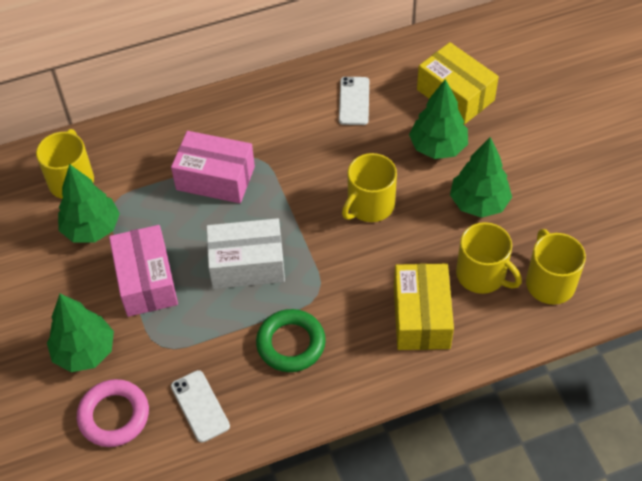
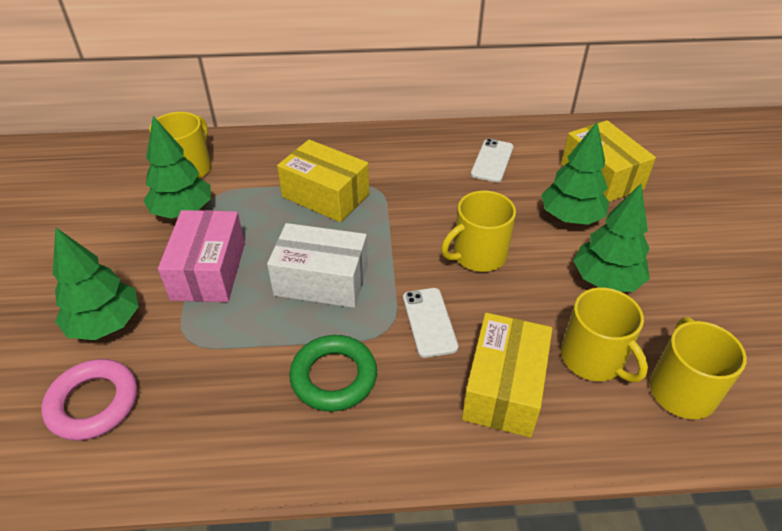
camera: 15 degrees right, 10 degrees down
(200, 406) = (195, 420): white phone -> white phone (429, 322)
(215, 178) = (325, 195): pink box -> yellow box

